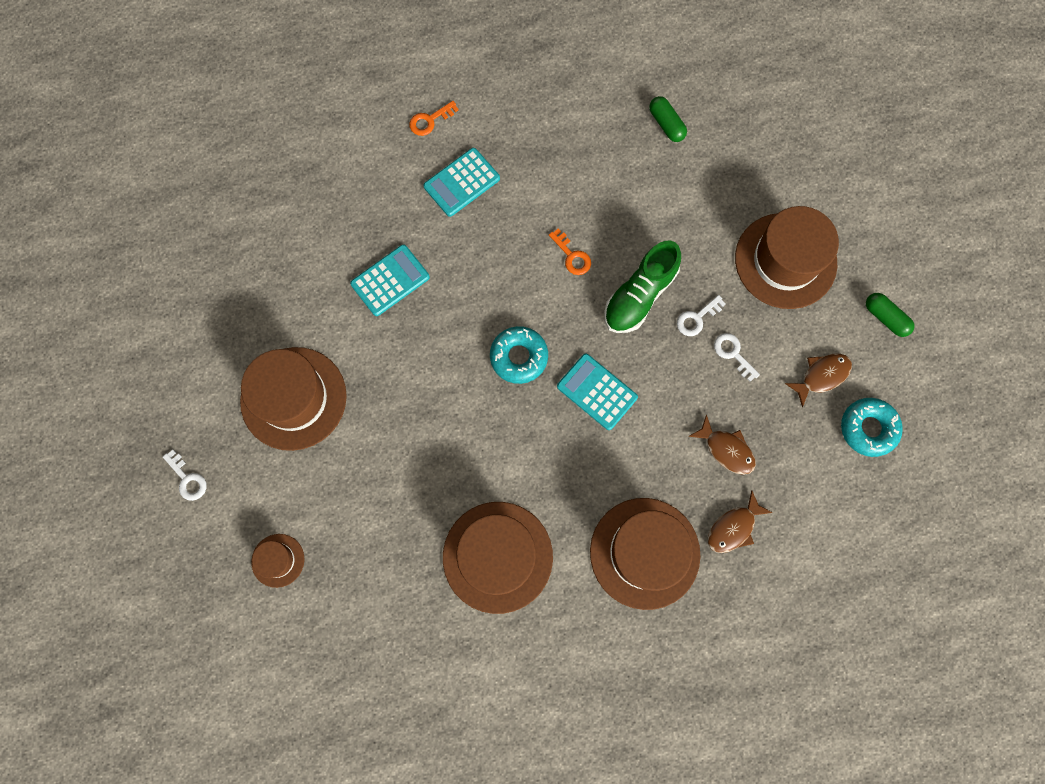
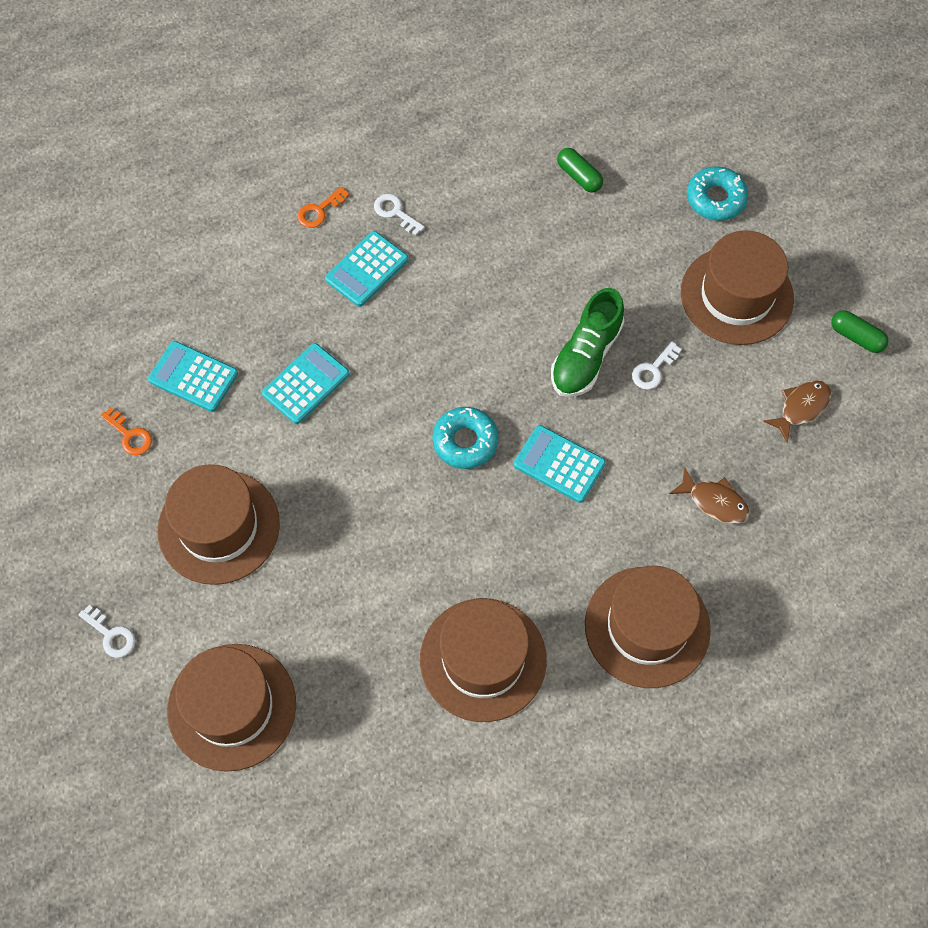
camera: 10 degrees left, 10 degrees down
(278, 560) = (232, 706): brown hat -> brown hat, size x2.09
(294, 258) = (193, 377): none -> turquoise calculator
(572, 256) = (503, 327): orange key -> orange key (130, 435)
(733, 353) = (700, 400): white key -> white key (395, 212)
(733, 527) = (739, 583): brown fish -> none
(868, 428) = (863, 454): turquoise donut -> turquoise donut (715, 199)

